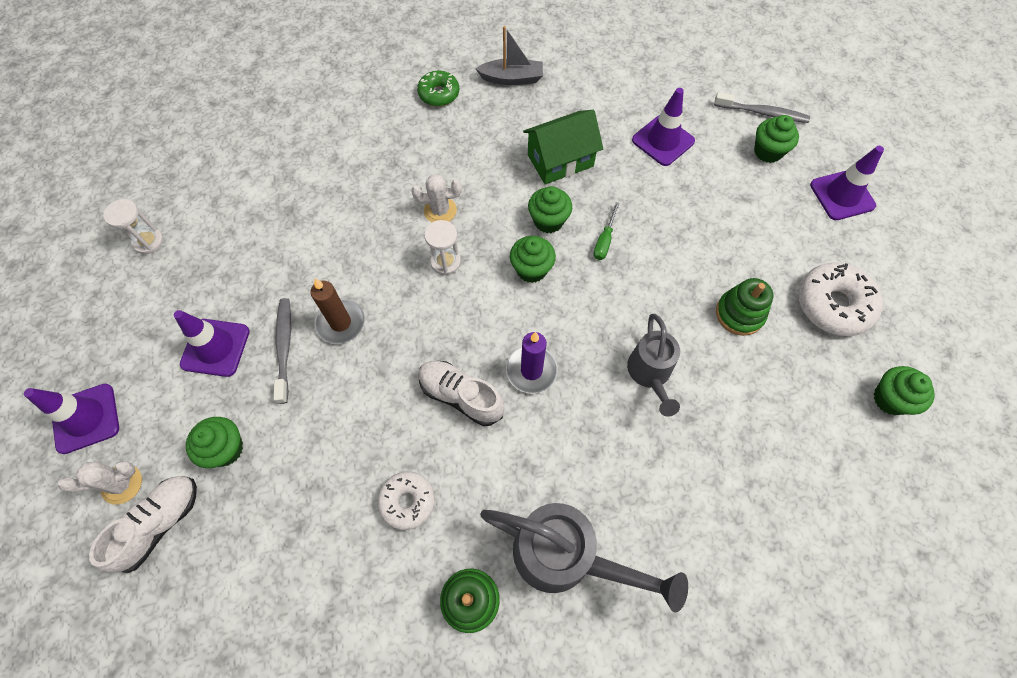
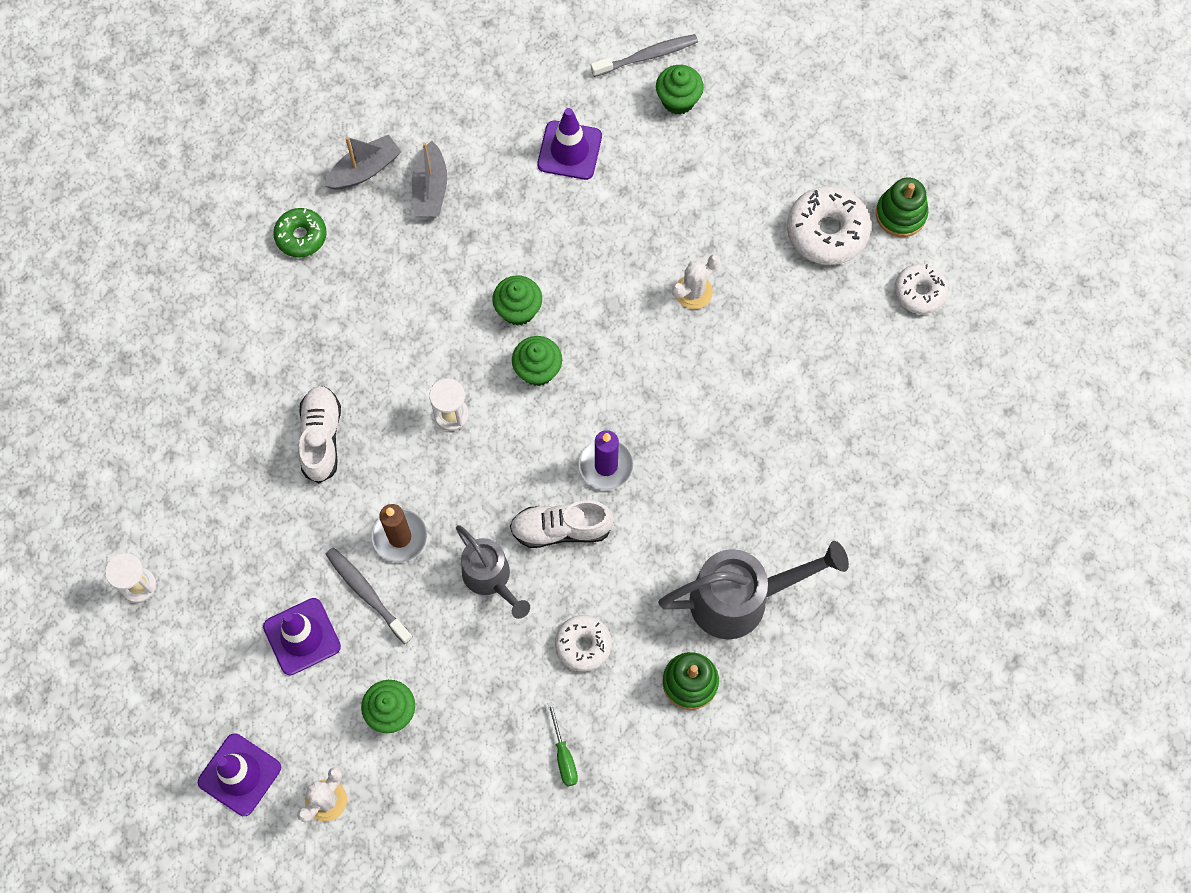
camera: 35 degrees left, 5 degrees up
(160, 524) = (389, 805): white shoe -> white shoe (321, 438)
(440, 210) = (405, 366): white cactus -> white cactus (693, 292)
(546, 112) = (430, 189): none -> grey boat
(560, 161) = (484, 236): green house -> none
(604, 240) = (585, 297): green screwdriver -> green screwdriver (563, 755)
(650, 374) = (710, 401): grey watering can -> grey watering can (490, 578)
(739, 314) = (752, 293): green stacking toy -> green stacking toy (900, 214)
(842, 195) = (774, 108): purple traffic cone -> none
(890, 399) = (919, 292): green cupcake -> white donut

